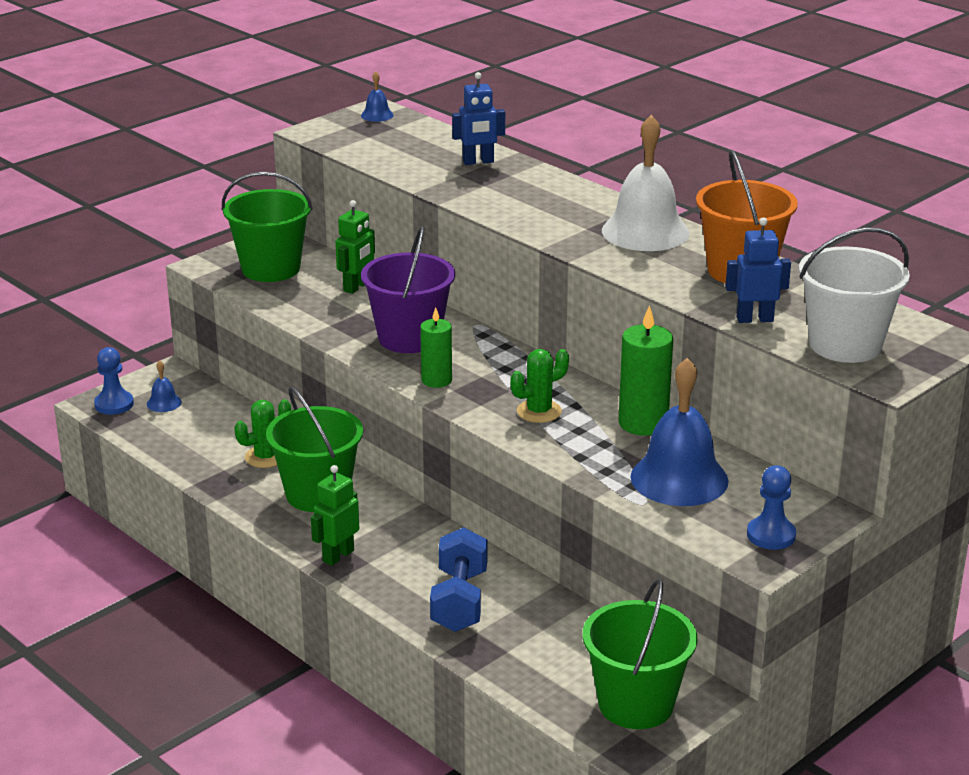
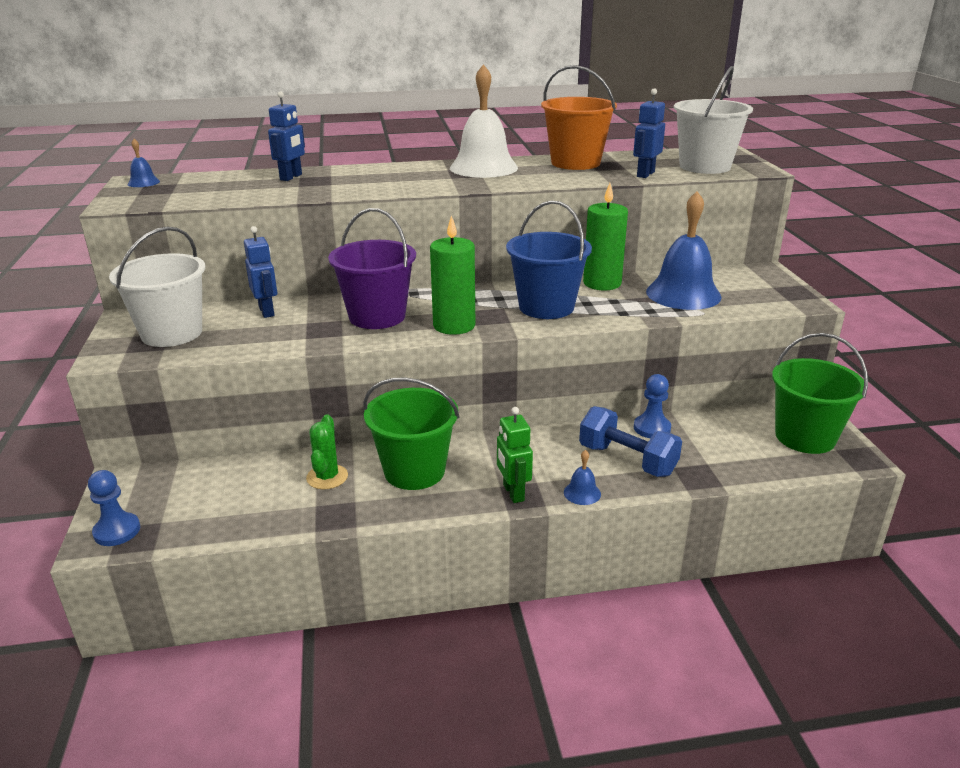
camera: 55 degrees left, 0 degrees up
(164, 403) = (162, 500): blue bell -> blue bell (582, 493)
(271, 268) = (172, 333): green bucket -> white bucket
(356, 287) = (267, 311): green robot -> blue robot
(436, 380) = (454, 325): green candle -> green candle, size x1.54
(539, 411) = (546, 307): green cactus -> blue bucket
(771, 535) = (776, 291): blue pawn -> blue pawn (652, 428)

